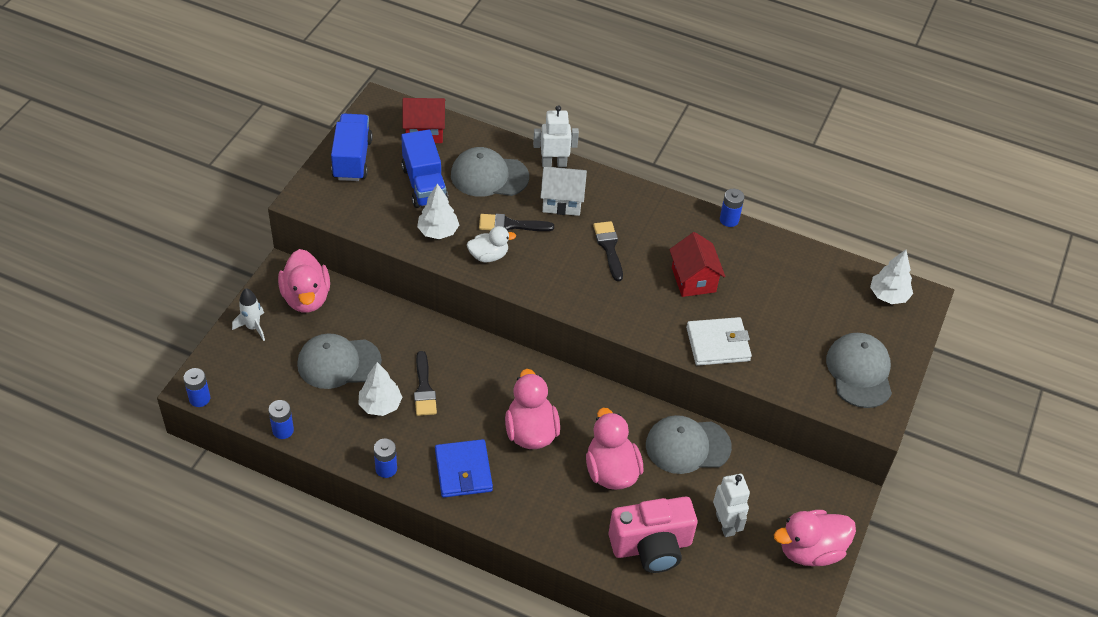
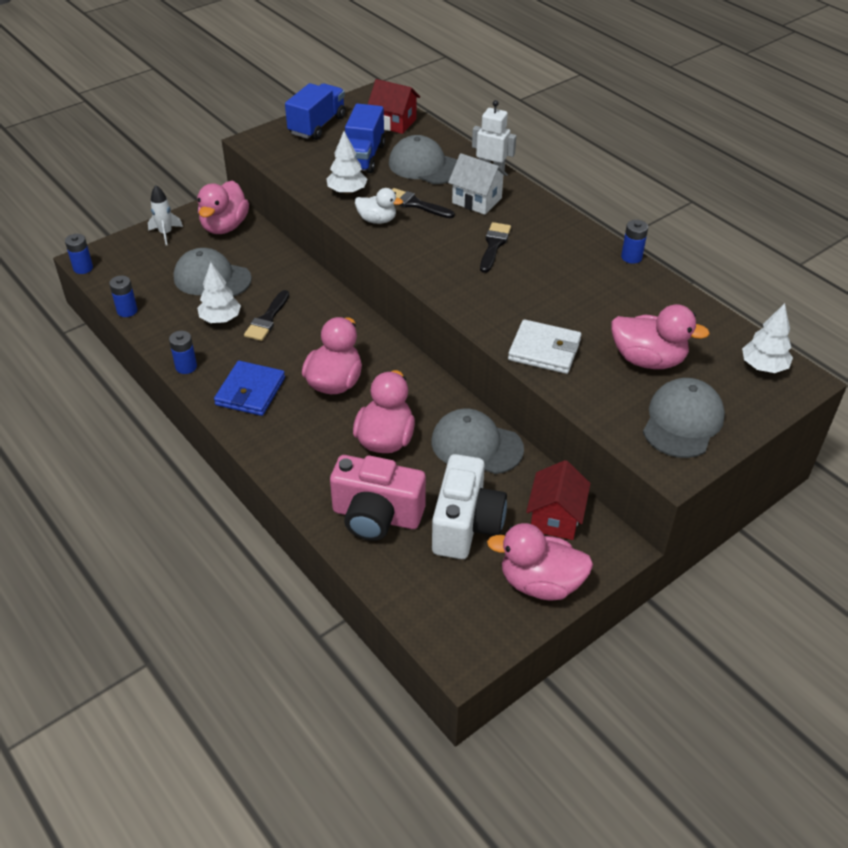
camera: 30 degrees right, 5 degrees down
(693, 280) = (559, 292): red house -> red house (555, 517)
(725, 524) = (466, 525): white robot -> white camera
(801, 322) = (648, 360): none -> pink duck

